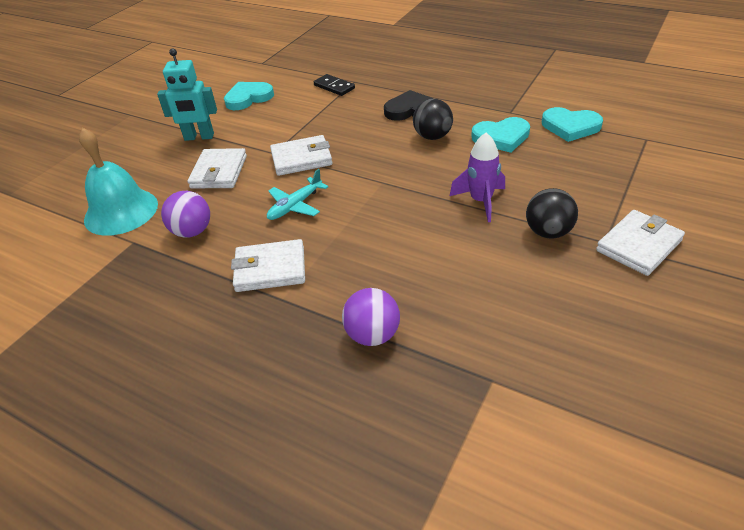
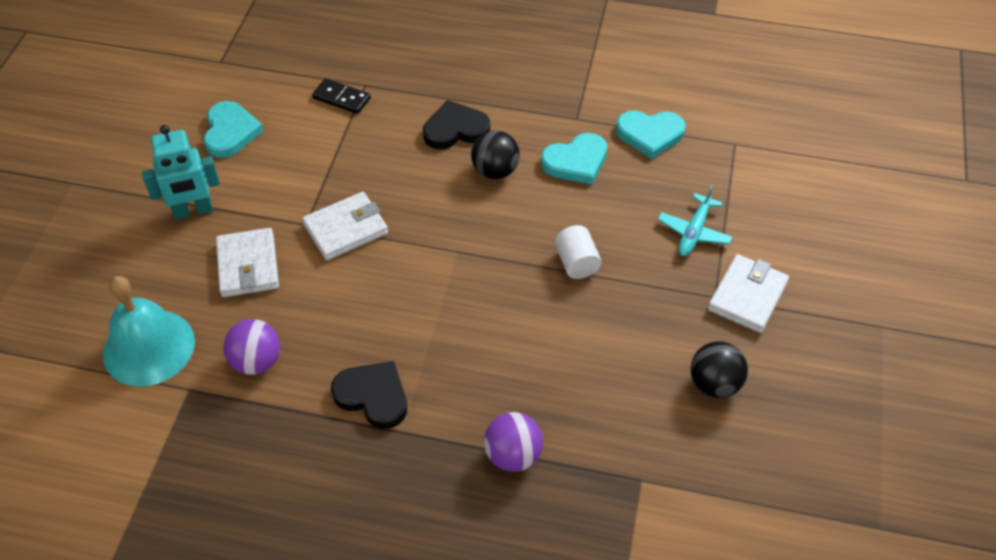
camera: 20 degrees left, 10 degrees up
(248, 98) = (230, 132): turquoise heart -> turquoise heart turned 135 degrees clockwise
(270, 269) = (373, 396): white wallet -> black heart
(295, 205) = (367, 302): turquoise plane -> turquoise plane (694, 231)
(481, 201) = (576, 263): purple rocket -> white cylinder
(548, 232) = (656, 294): black ball -> black ball (714, 384)

